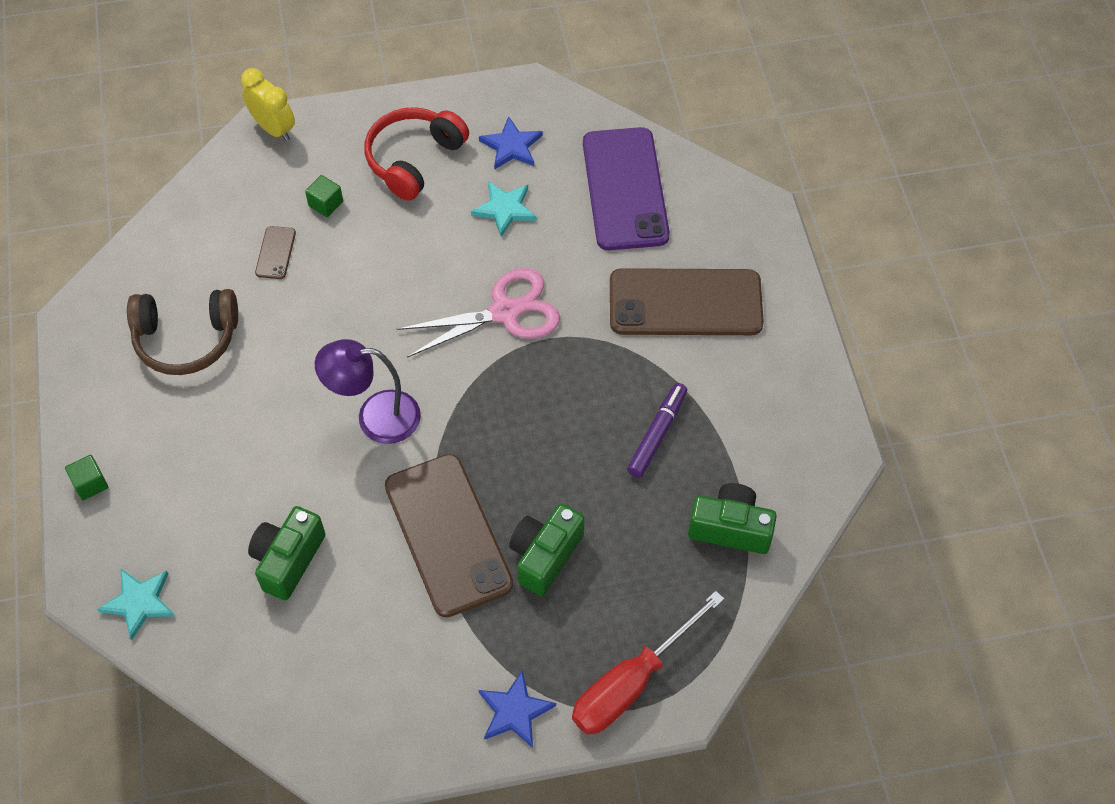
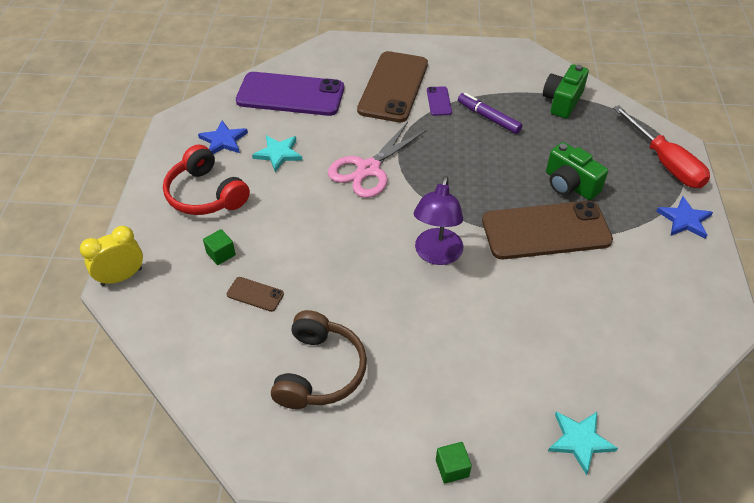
camera: 75 degrees left, 10 degrees down
(288, 560) = (553, 328): green camera -> none
(505, 312) = (368, 169): pink scissors -> pink scissors turned 135 degrees counterclockwise
(673, 365) = (439, 101): none -> purple phone

